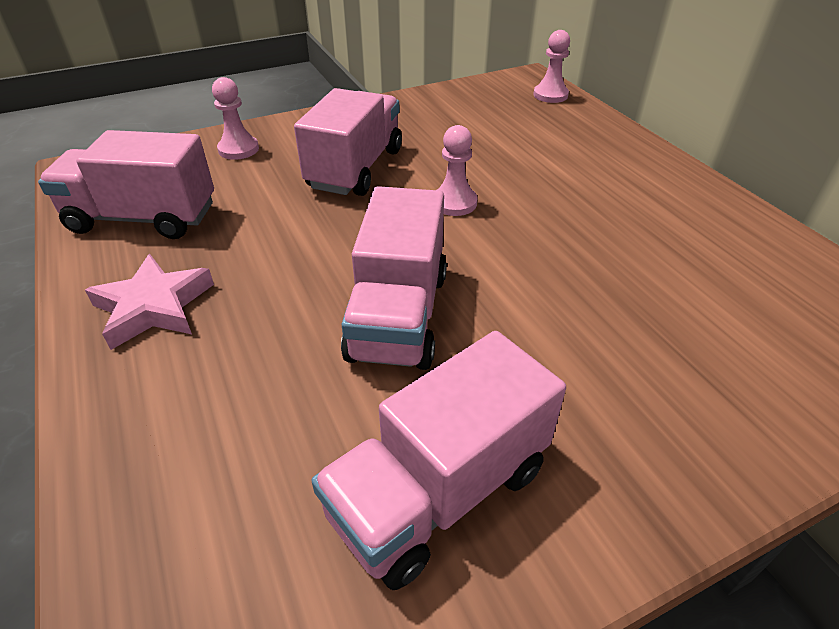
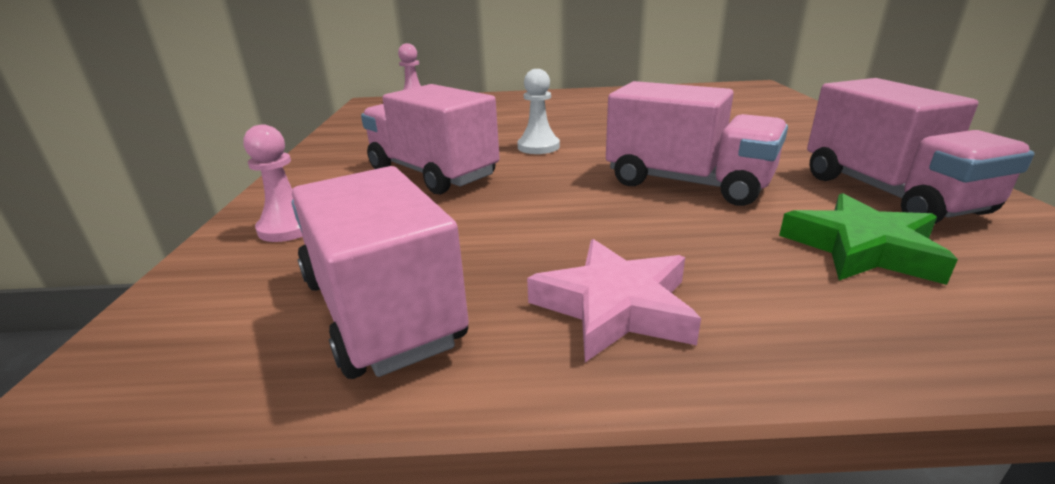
camera: 65 degrees left, 15 degrees down
(143, 218) = (381, 310): pink truck -> pink truck turned 120 degrees clockwise
(273, 449) = (862, 248): none -> green star
(454, 203) = (538, 147): pink pawn -> white pawn

